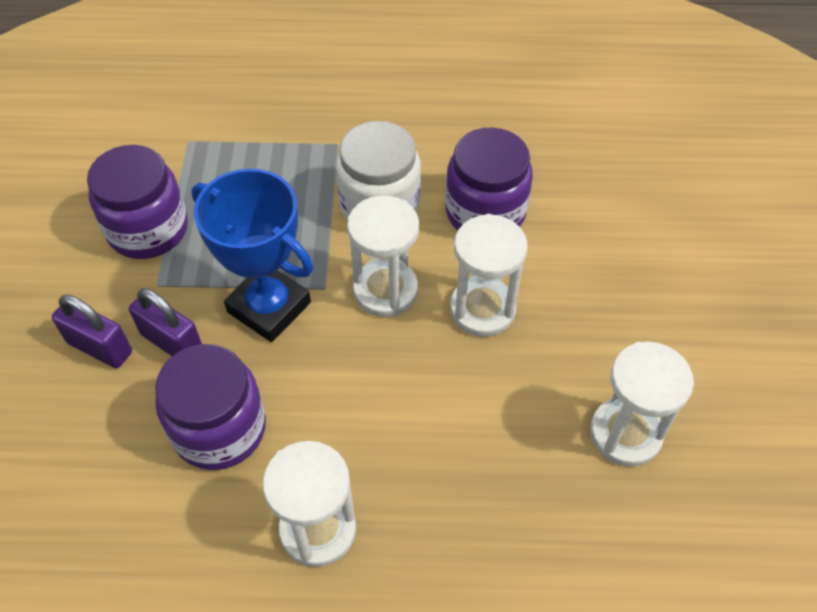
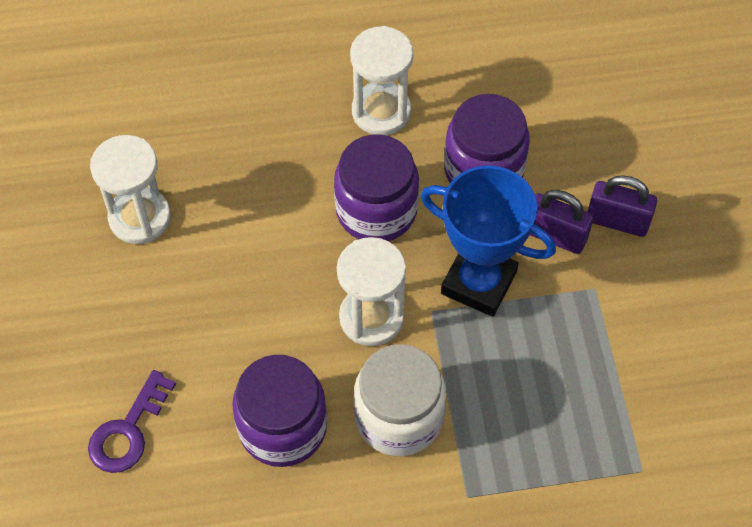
camera: 170 degrees right, 5 degrees up
(148, 229) = (632, 347): purple jar -> purple jar (376, 210)
(482, 309) = (274, 312): white hourglass -> none
(627, 228) = (128, 431): none -> purple key

